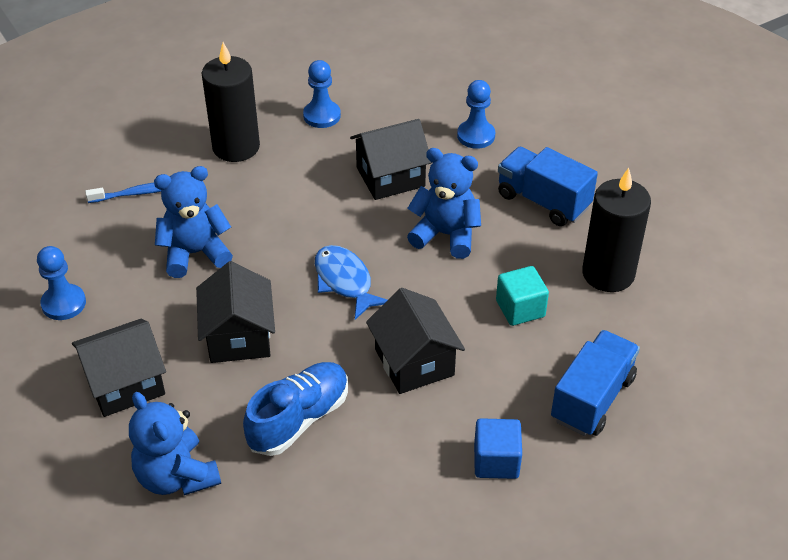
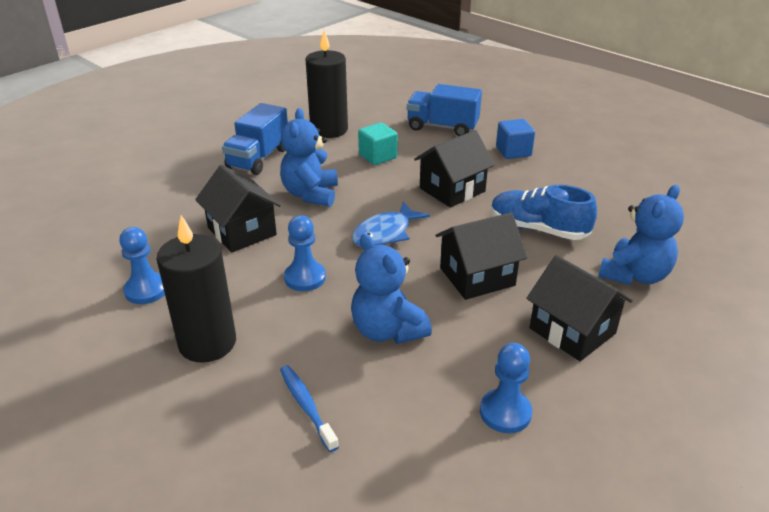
camera: 105 degrees left, 10 degrees down
(476, 136) = (176, 196): blue pawn -> blue pawn (305, 278)

